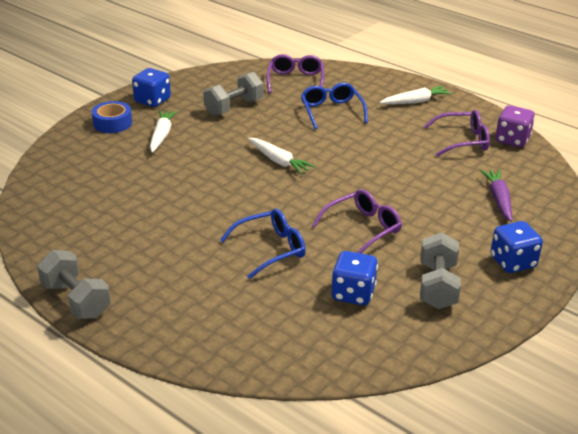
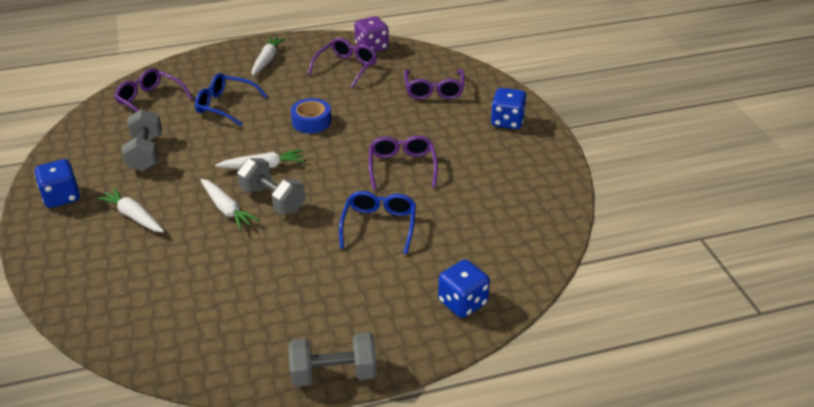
camera: 55 degrees left, 5 degrees up
(112, 123) = (66, 240): blue tape -> blue tape (311, 121)
(210, 169) = (227, 209): none -> white carrot
(353, 293) = (474, 209): blue dice -> blue dice (462, 302)
(437, 286) = (502, 166): grey dumbbell -> grey dumbbell (273, 200)
(498, 199) = (434, 90): purple carrot -> purple glasses

